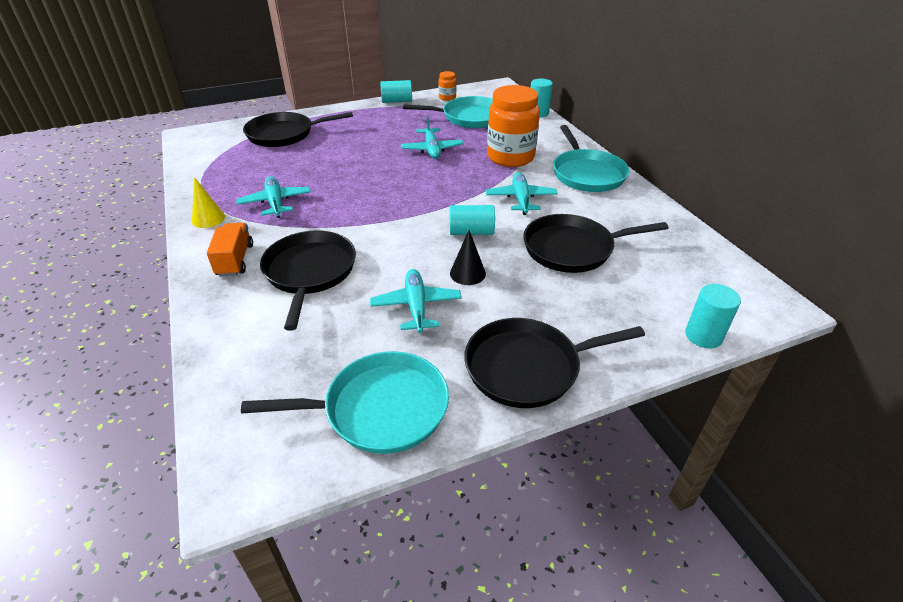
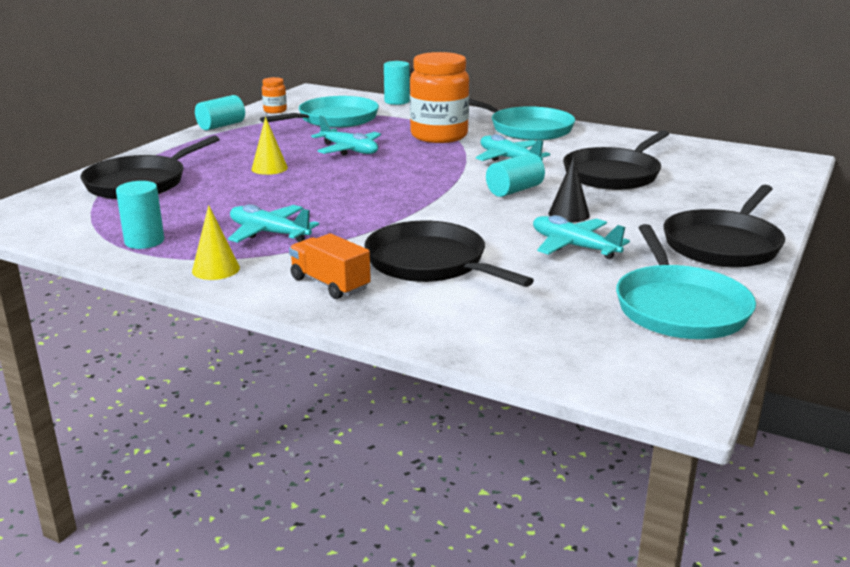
camera: 40 degrees left, 15 degrees down
(363, 148) = (269, 168): none -> yellow cone
(380, 408) = (679, 307): turquoise pan -> turquoise pan turned 135 degrees clockwise
(703, 336) = (786, 188): turquoise cylinder -> turquoise cylinder (144, 241)

